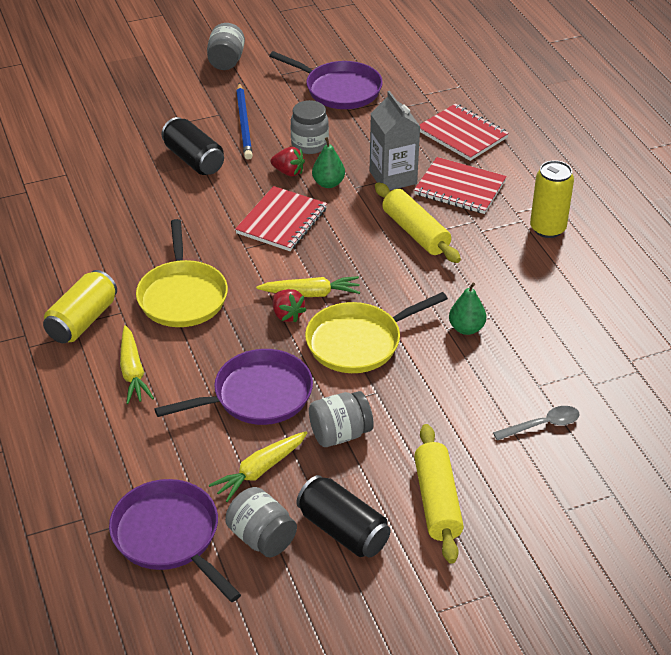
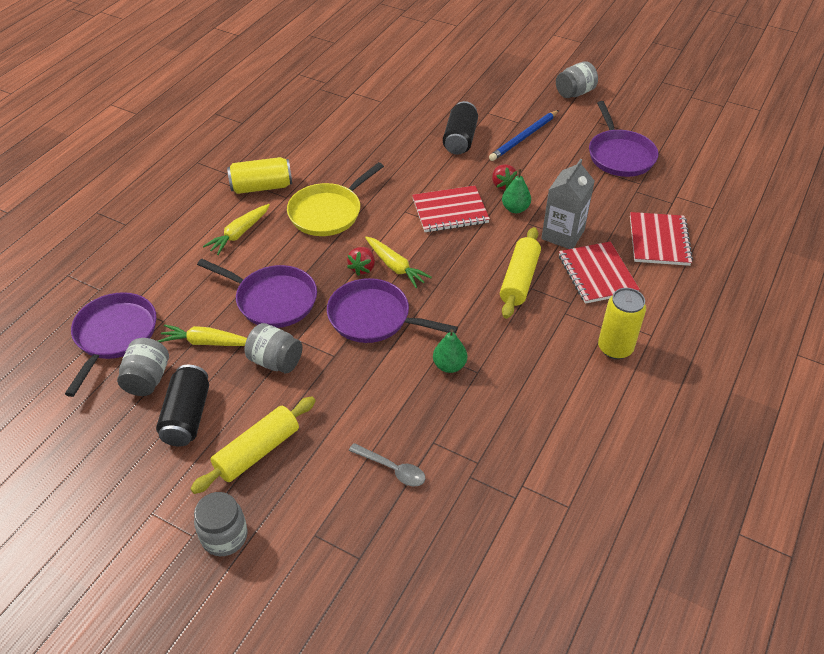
camera: 50 degrees right, 5 degrees up
(309, 144) = (543, 177): grey jar -> grey jar (224, 536)
(358, 342) = (373, 317): yellow pan -> purple pan

